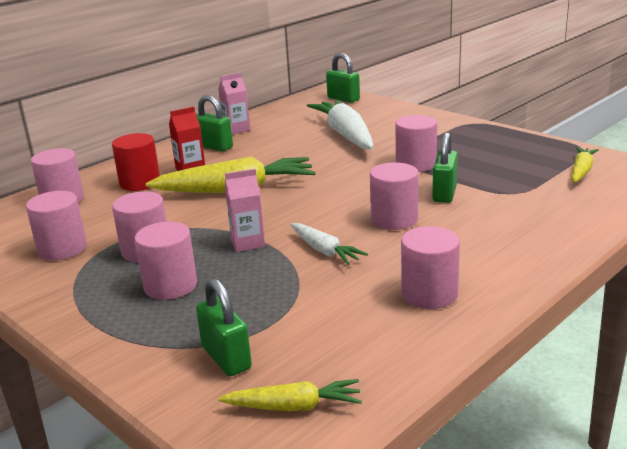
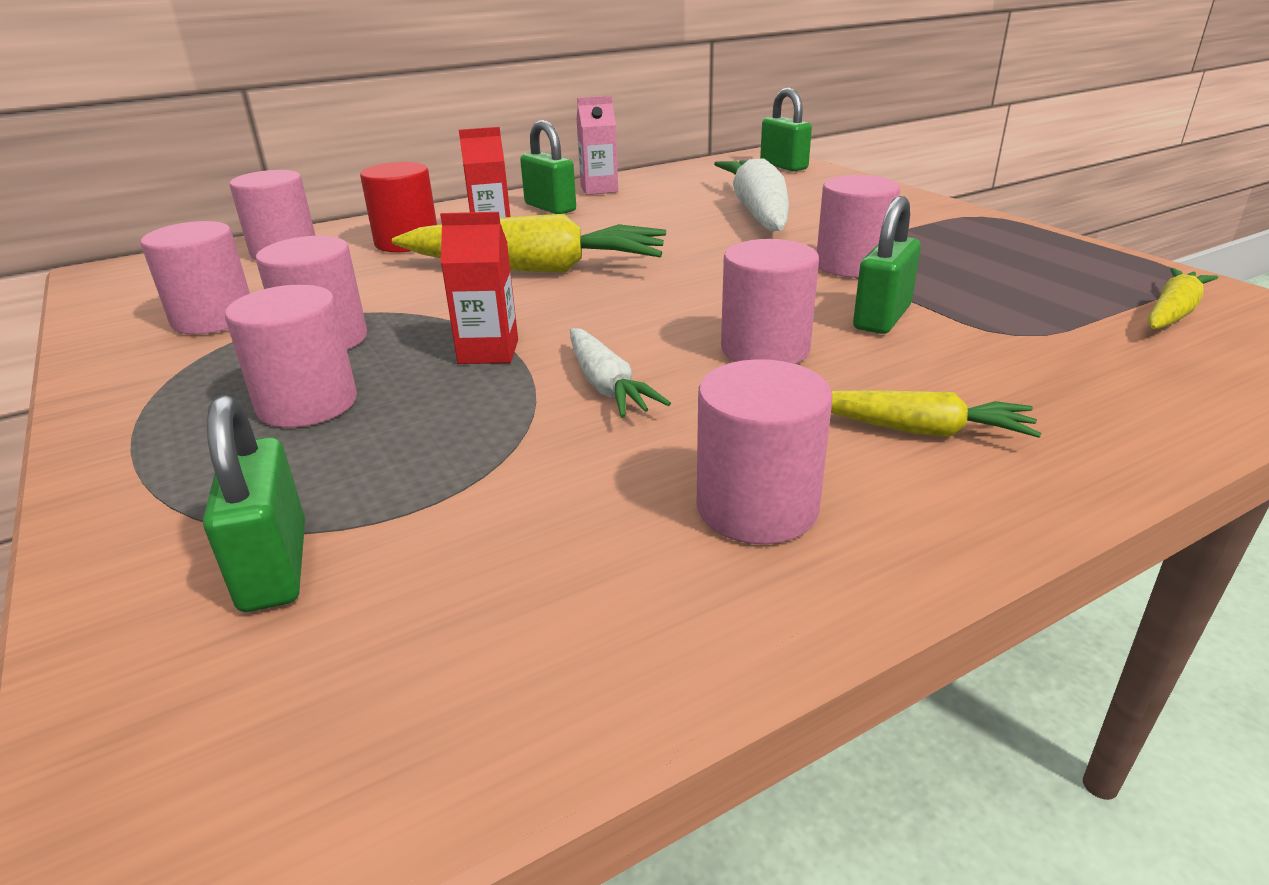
camera: 15 degrees right, 5 degrees up
(247, 243) = (488, 352): pink carton -> red carton
(294, 406) = (305, 726): yellow carrot -> yellow carrot (920, 430)

